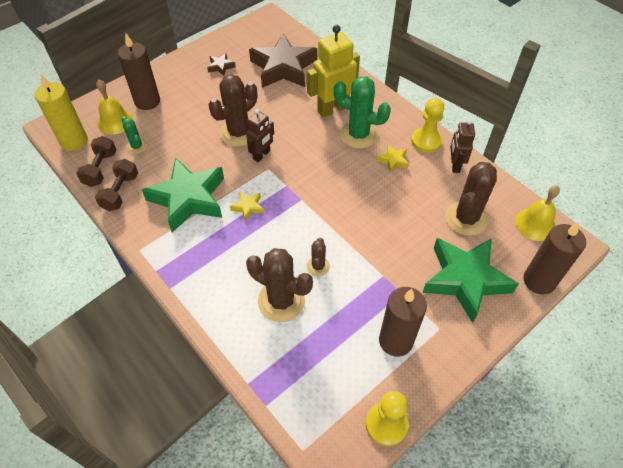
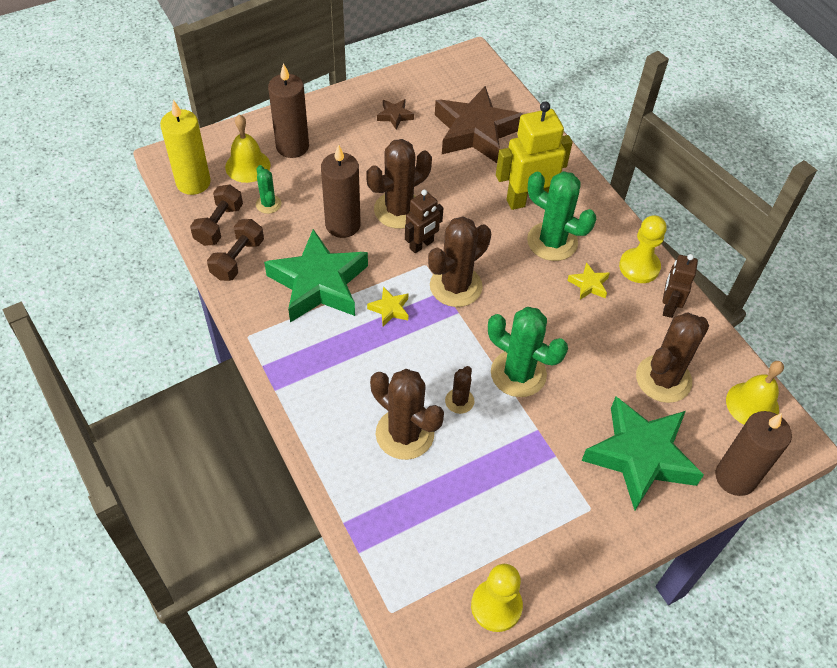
camera: 10 degrees right, 0 degrees up
(294, 180) = (456, 286): none -> brown cactus
(358, 236) = (518, 373): none -> green cactus
(395, 341) = (533, 511): brown candle -> brown candle (343, 225)

